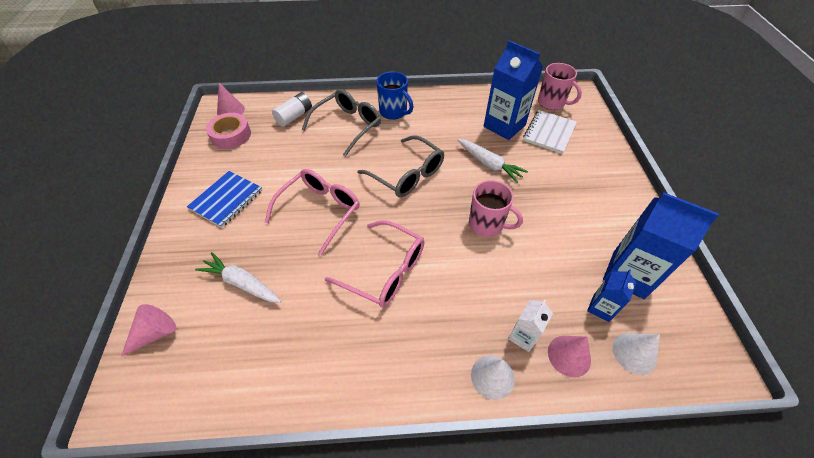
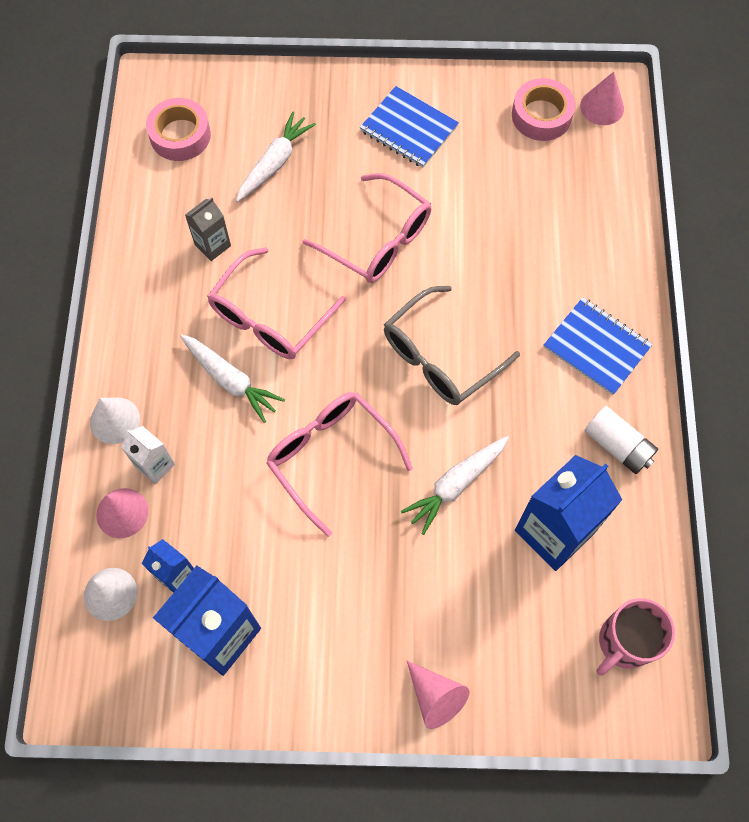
camera: 95 degrees right, 15 degrees up
(155, 333) = (224, 93): pink cone -> pink cone (435, 697)
(195, 366) = (180, 135): none -> pink tape
(294, 116) = (586, 196): white battery -> white battery (617, 445)
(319, 321) = (212, 245): none -> grey carton
(348, 126) = (560, 275): grey glasses -> none
(394, 112) = (596, 347): blue mug -> blue notebook
(441, 291) = (230, 380): none -> white carrot
(487, 224) = (330, 456): pink mug -> pink glasses
(549, 133) = (532, 610): white notebook -> none

